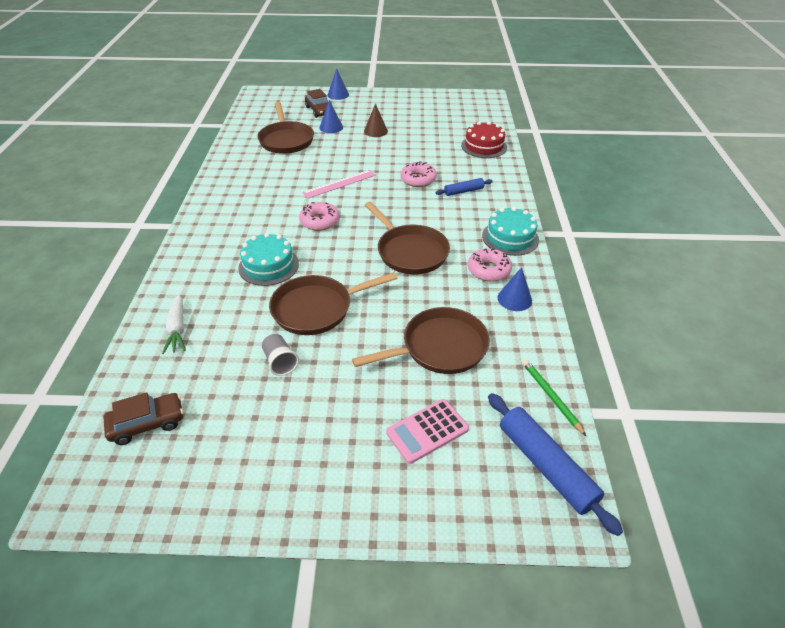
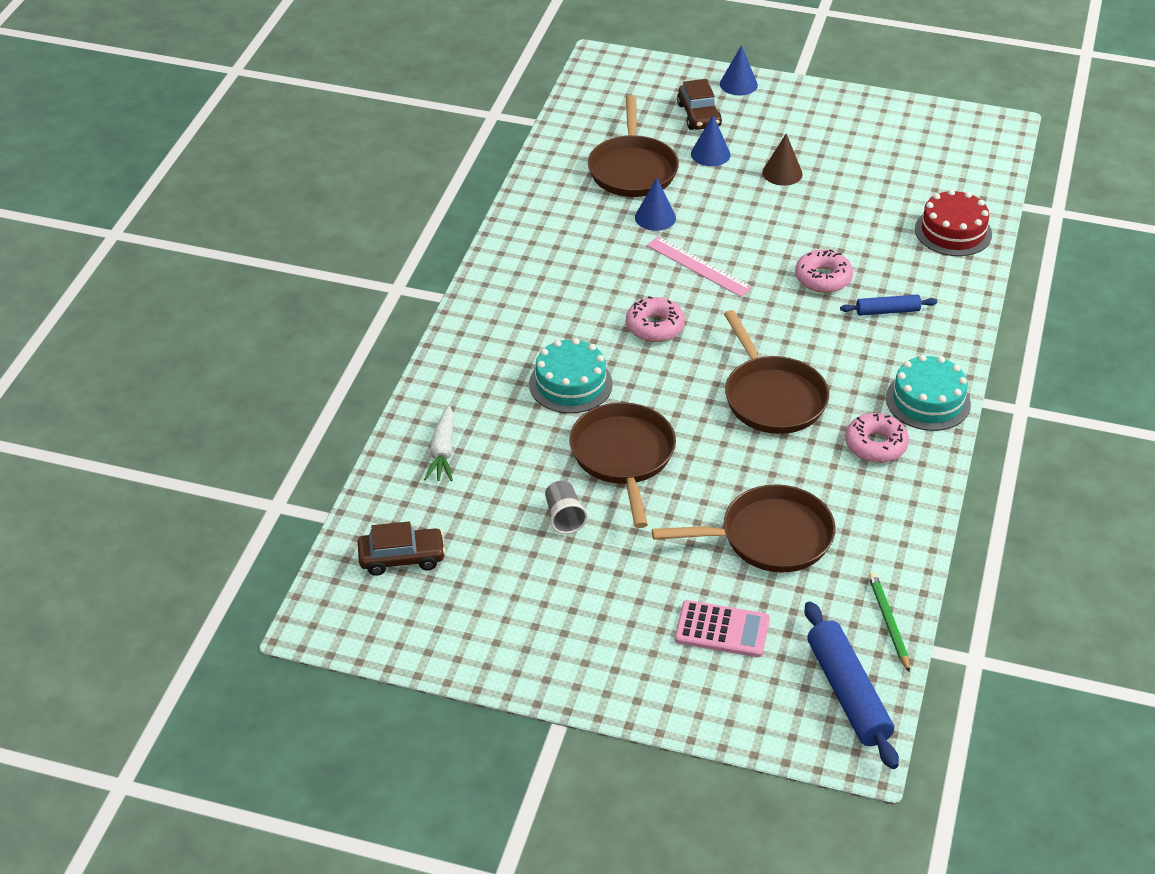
camera: 15 degrees right, 0 degrees up
(317, 308) = (623, 457): brown pan -> brown pan turned 90 degrees clockwise
(339, 184) = (699, 266): pink ruler -> pink ruler turned 60 degrees clockwise
(427, 431) = (722, 630): pink calculator -> pink calculator turned 150 degrees counterclockwise
(514, 299) = (895, 492): blue cone -> blue cone (655, 217)

